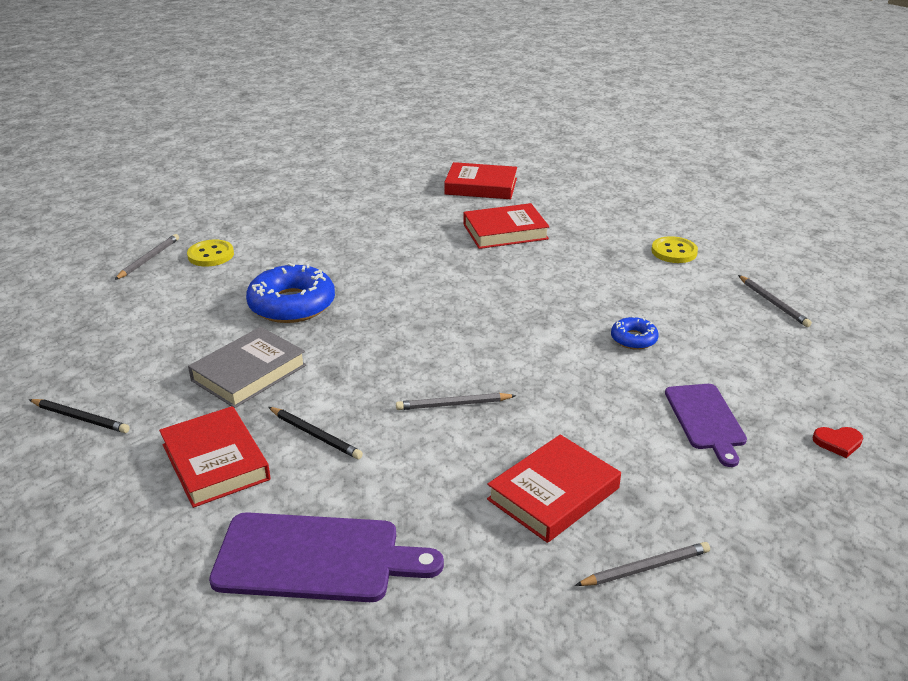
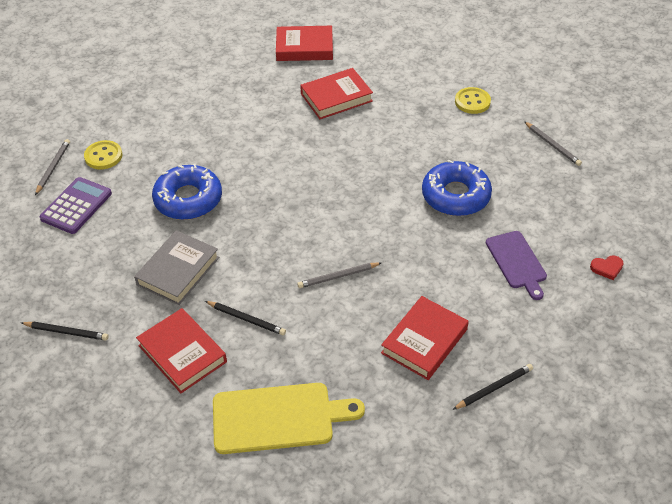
camera: 10 degrees left, 15 degrees up
(157, 296) = (76, 206): none -> purple calculator
(315, 558) = (278, 417): purple cutting board -> yellow cutting board
(633, 339) = (455, 196): blue donut -> blue donut, size x1.97
(645, 568) = (494, 388): grey pencil -> black pencil

